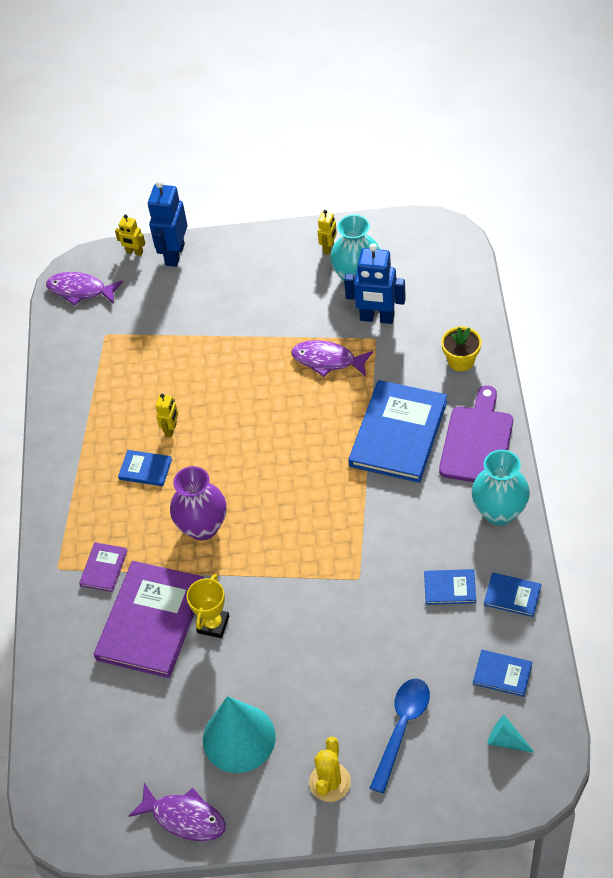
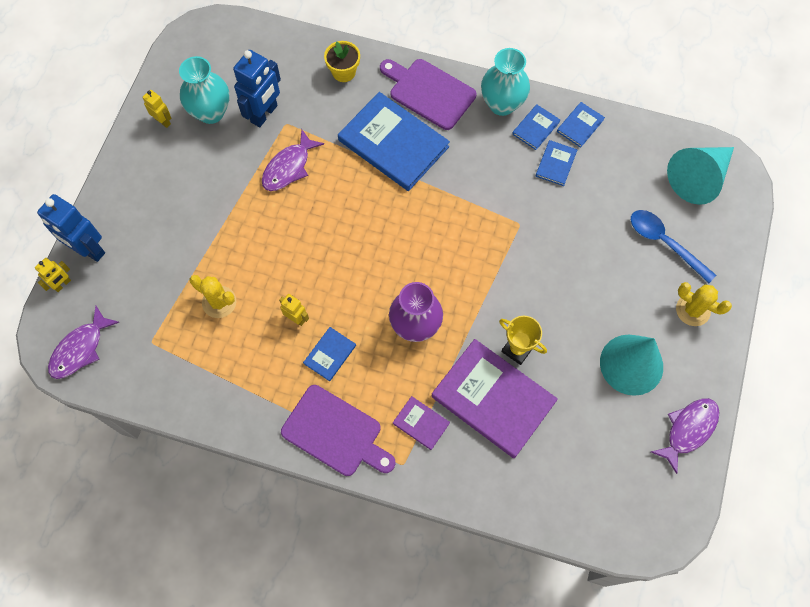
camera: 75 degrees left, 15 degrees up
(70, 503) = (335, 433): none -> purple cutting board
(163, 366) = (219, 302): none -> yellow cactus
(502, 674) = (643, 159): blue book -> blue book (535, 128)
(506, 740) = (698, 178): turquoise cone -> turquoise cone, size x2.23

